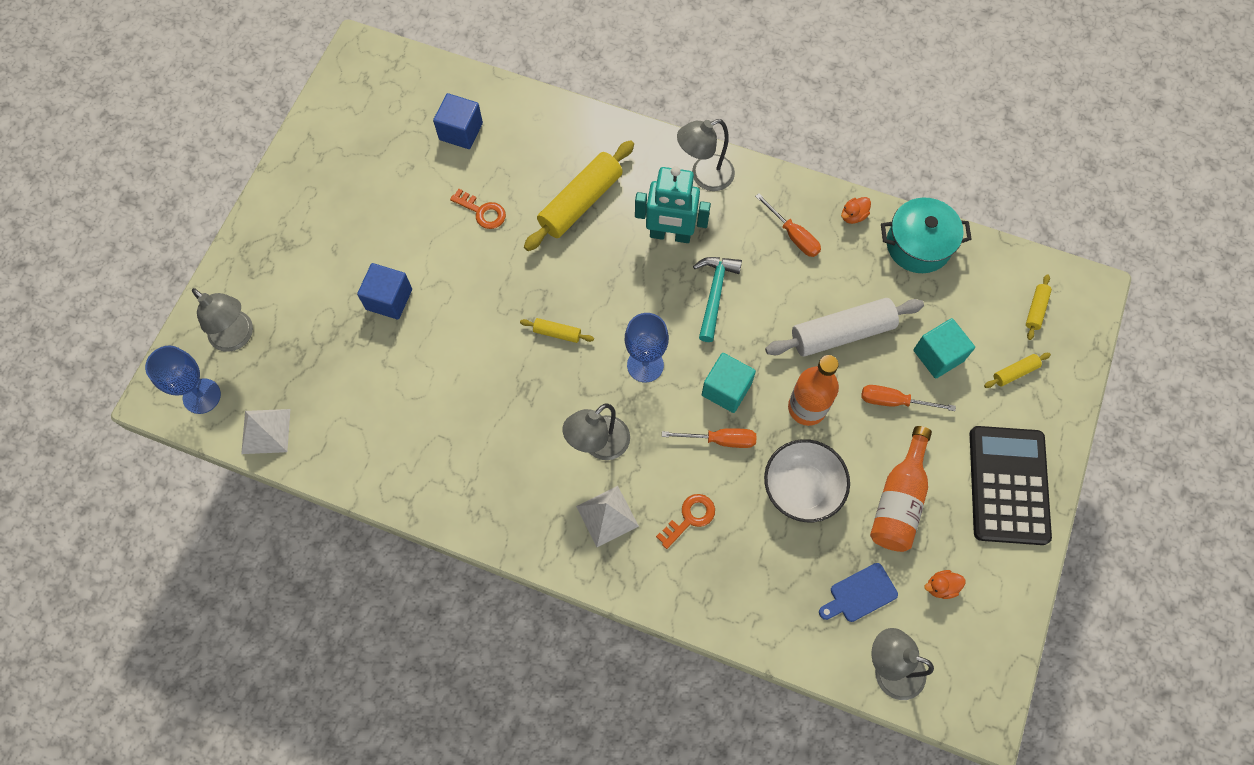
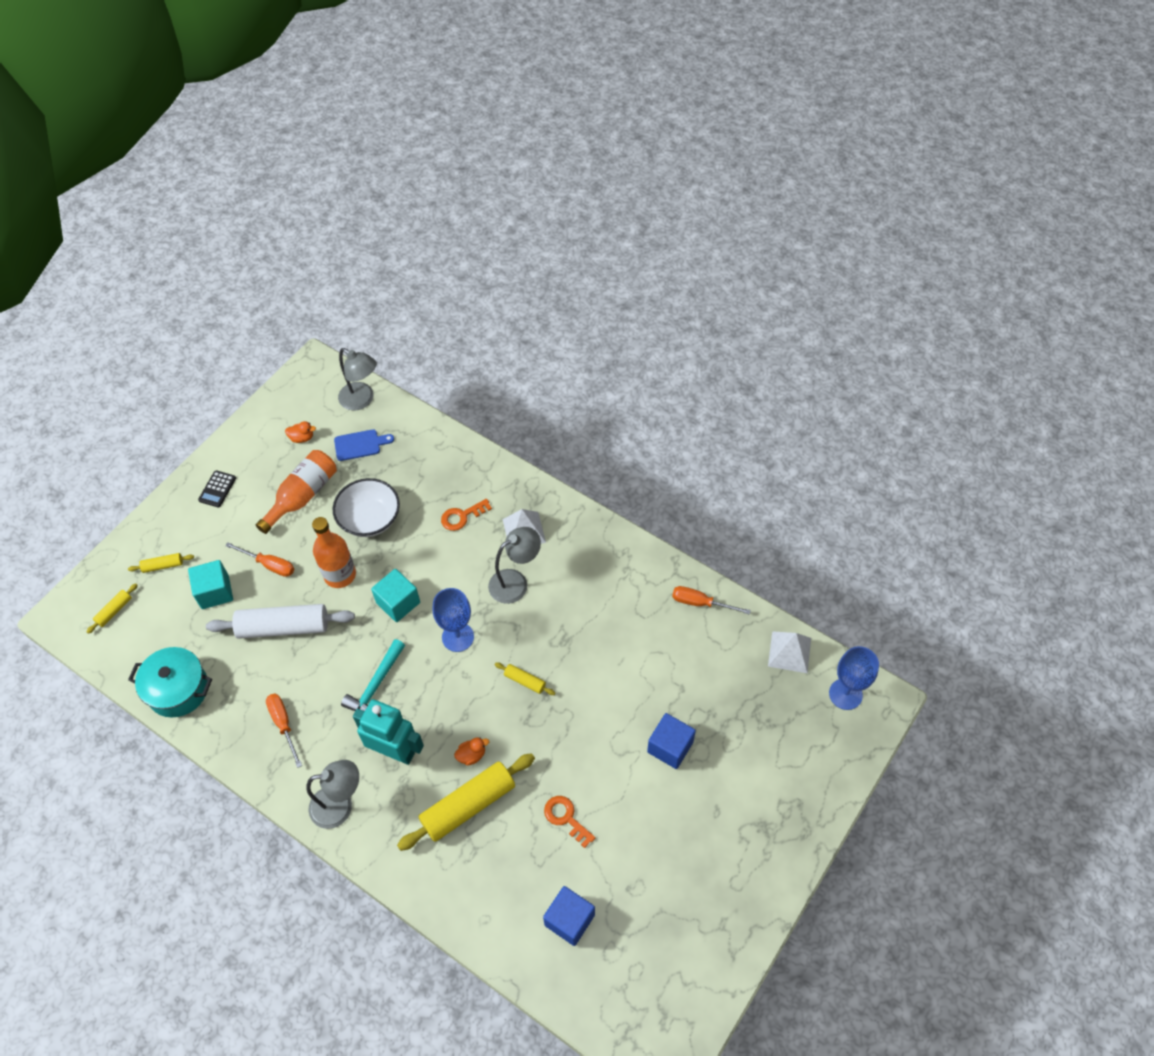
camera: 165 degrees left, 10 degrees down
(237, 337) = (813, 741): grey lamp -> none
(720, 440) = (418, 565): orange screwdriver -> orange screwdriver (700, 603)
(853, 216) = (220, 731): orange duck -> orange duck (471, 755)
(1008, 485) = (217, 489): black calculator -> black calculator, size x0.42

